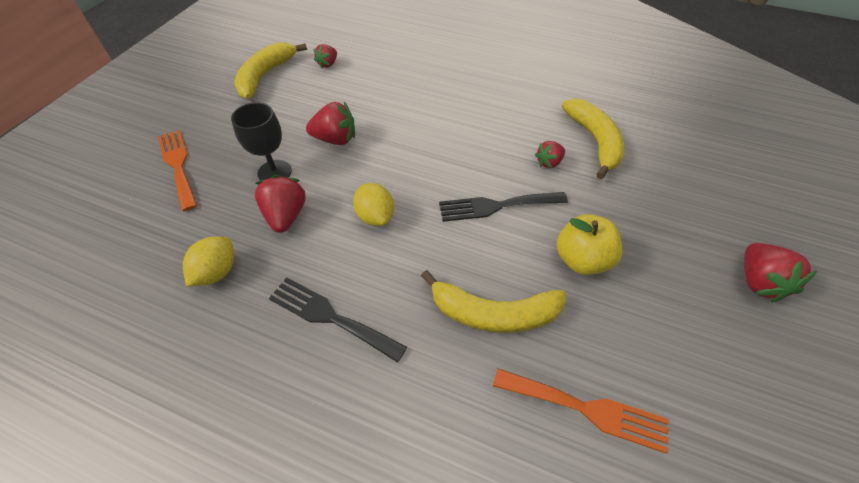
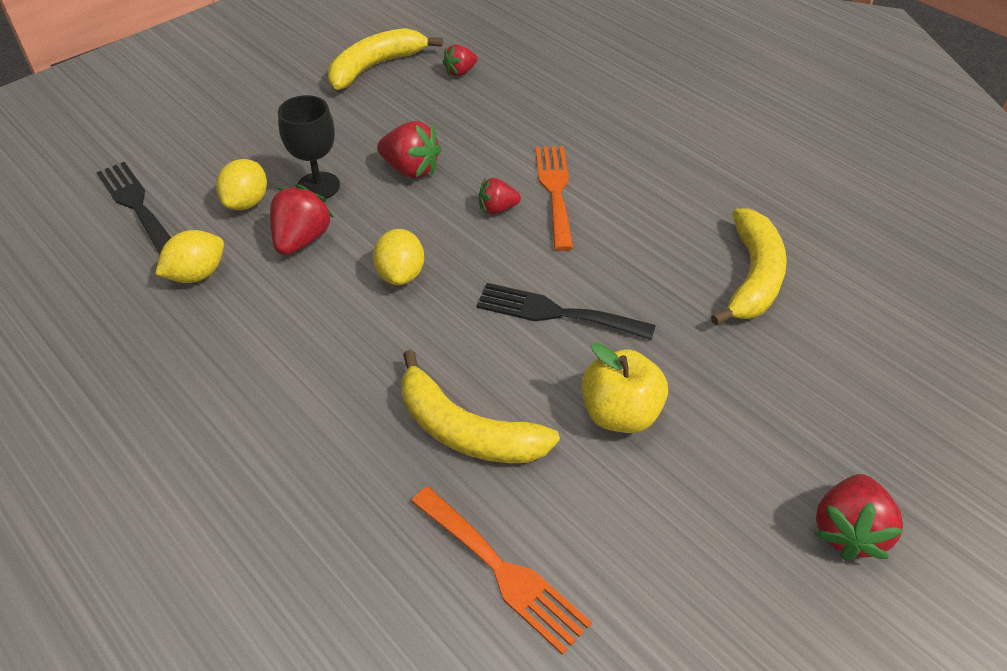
camera: 25 degrees right, 5 degrees down
(178, 165) = (220, 146): orange fork -> orange fork (555, 191)
(225, 202) = (247, 202): none -> yellow lemon
(330, 317) = (284, 364): black fork -> black fork (136, 205)
(549, 162) = (665, 283): red strawberry -> red strawberry (497, 209)

